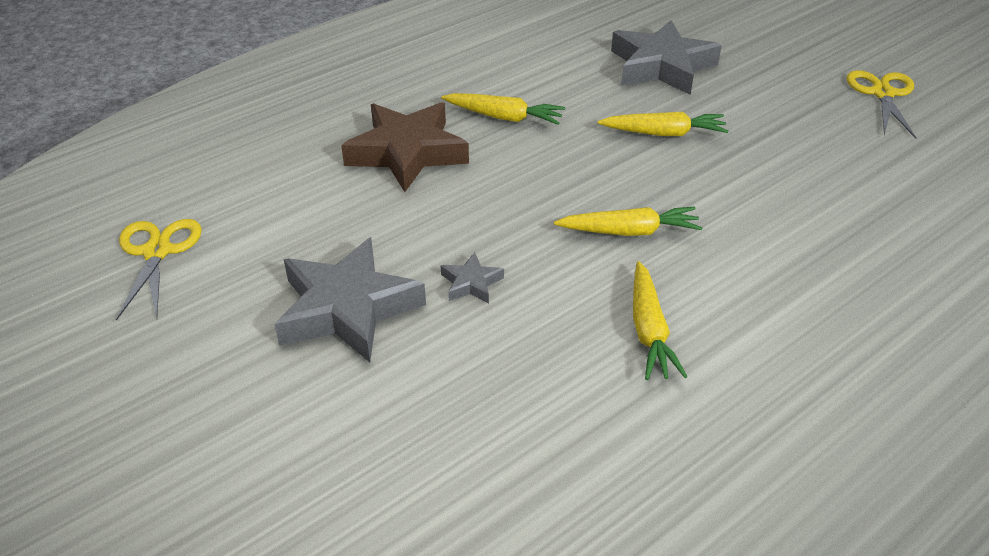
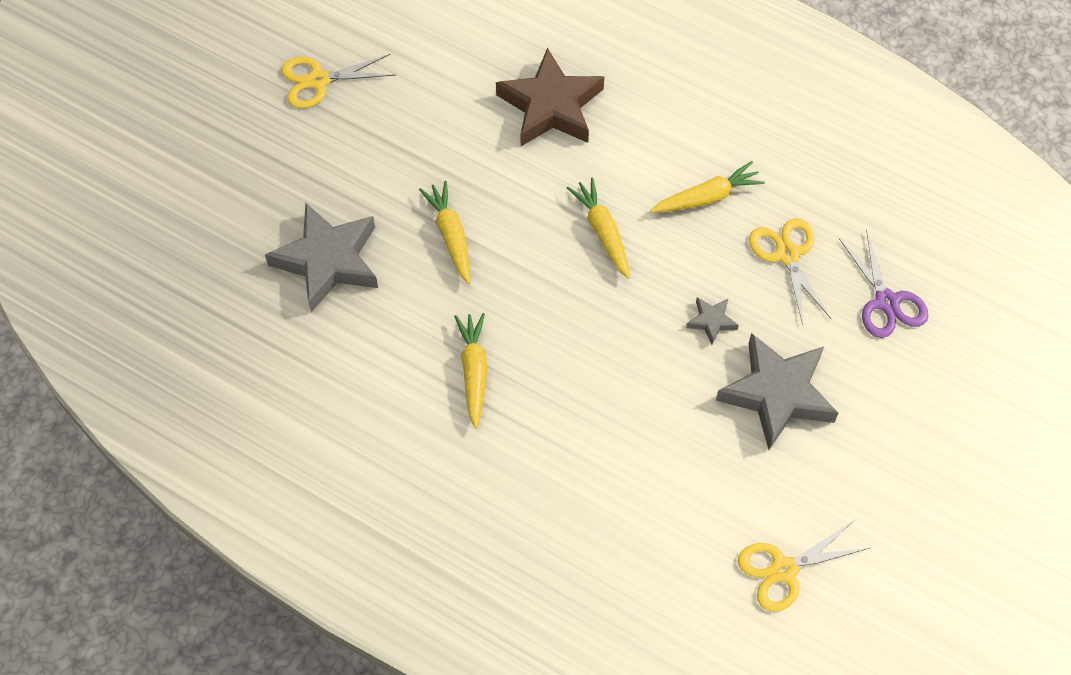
camera: 110 degrees left, 20 degrees up
(407, 153) = (564, 433): brown star -> brown star (551, 106)
(407, 461) = (886, 302): none -> purple scissors
(530, 380) = (787, 254): none -> yellow scissors

